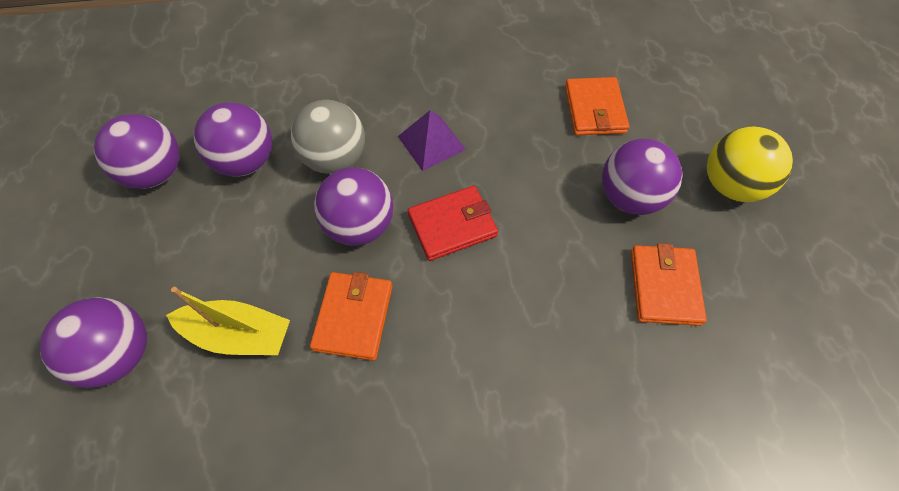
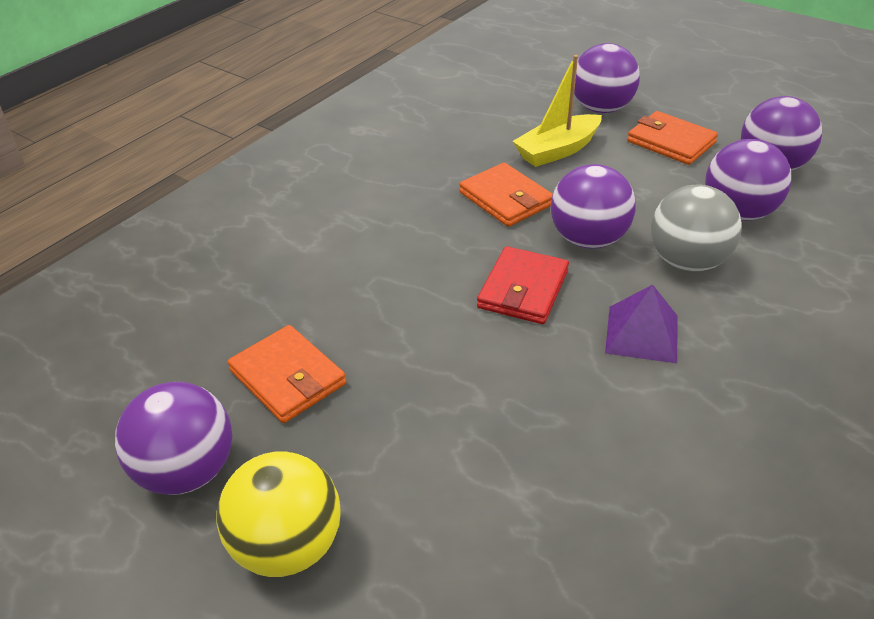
camera: 135 degrees right, 20 degrees down
(594, 109) = (543, 514): orange wallet -> orange wallet (671, 142)
(629, 197) = (394, 435): purple ball -> purple ball (187, 471)

